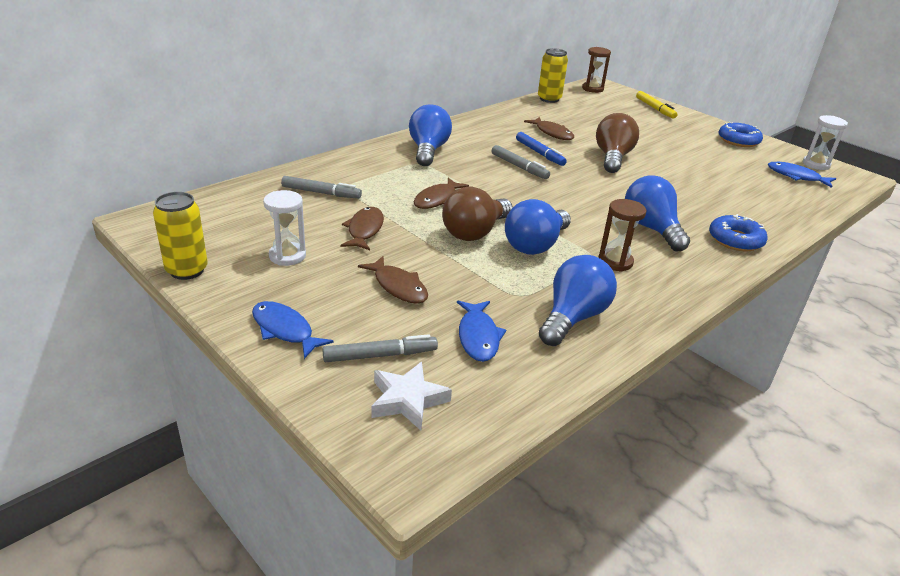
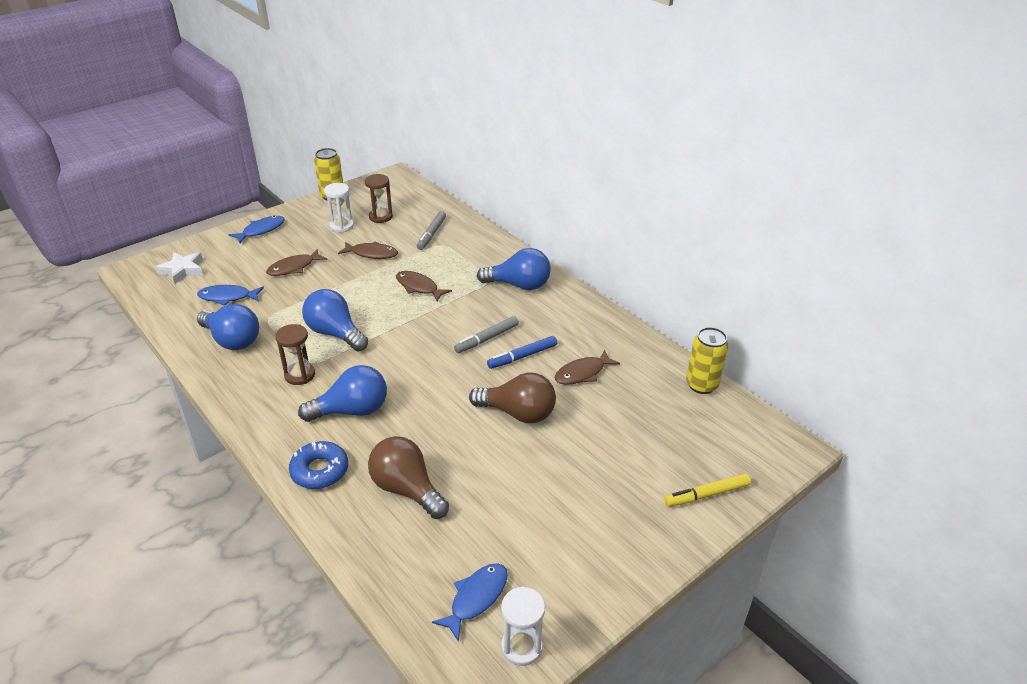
camera: 95 degrees right, 5 degrees up
(380, 355) = (225, 261): grey marker -> none
(475, 232) = (361, 303): brown light bulb -> brown light bulb (407, 489)
(592, 89) = (767, 436): brown hourglass -> brown hourglass (380, 217)
(738, 140) = (600, 568): blue donut -> none

